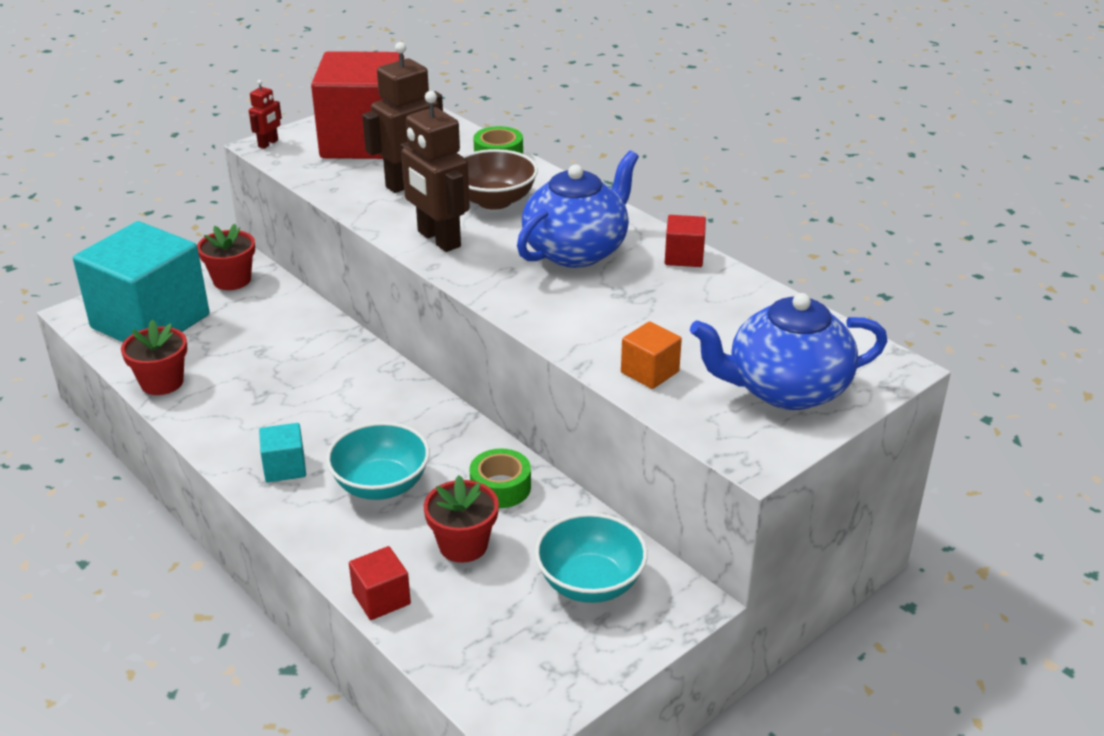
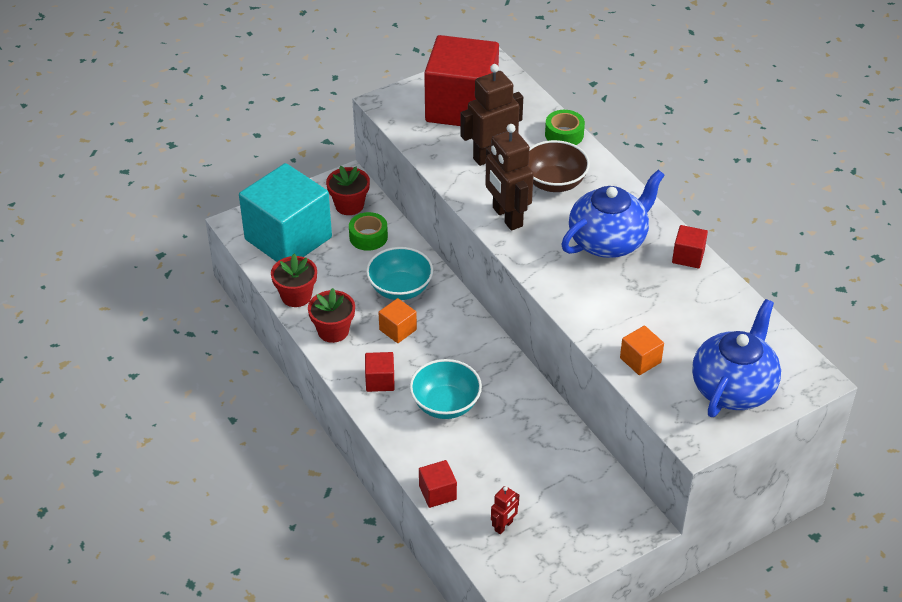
camera: 10 degrees right, 10 degrees up
(268, 143) = (386, 101): red robot -> red robot (504, 526)
(285, 467) = (380, 381): turquoise cube -> red cube
(306, 405) = (398, 330): none -> orange cube
(463, 545) = (497, 460): red flower pot -> red flower pot (333, 331)
(500, 487) = (528, 417): green tape -> green tape (368, 237)
(590, 583) = (578, 501): turquoise bowl -> turquoise bowl (400, 289)
(786, 389) = (733, 388): blue teapot -> blue teapot turned 120 degrees clockwise

